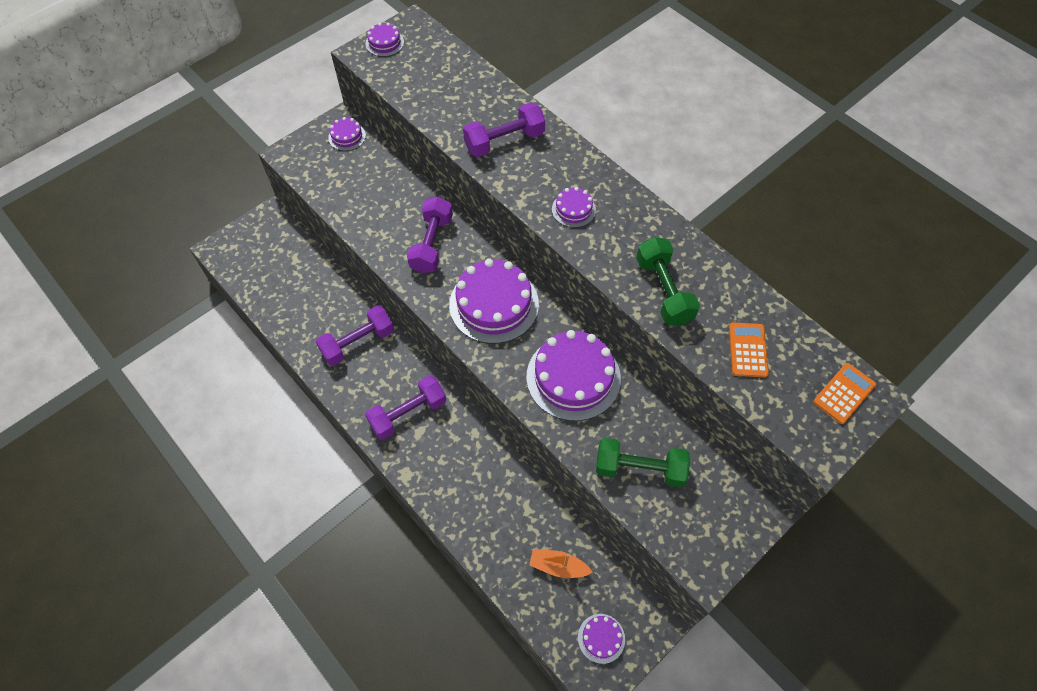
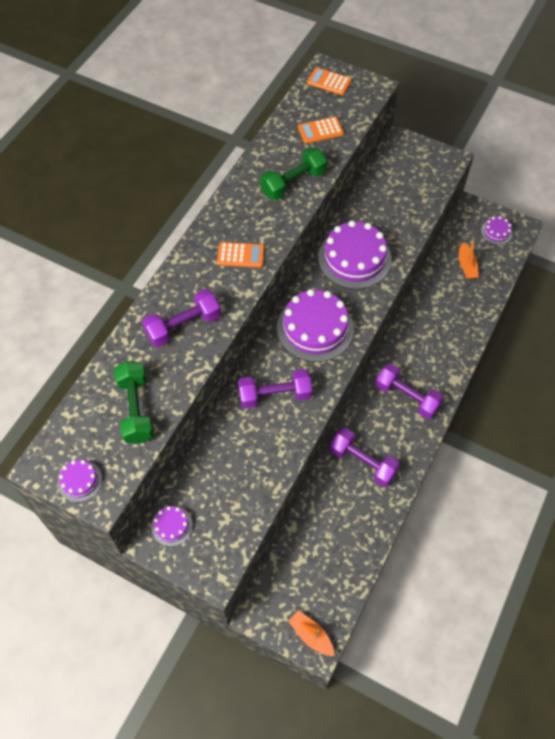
camera: 110 degrees left, 0 degrees up
(230, 247) = (311, 635): none -> orange boat
(504, 141) = (183, 326): purple dumbbell -> purple dumbbell turned 75 degrees counterclockwise
(573, 209) = (240, 255): purple cake -> orange calculator
(639, 469) = (403, 205): green dumbbell -> green dumbbell (136, 409)

